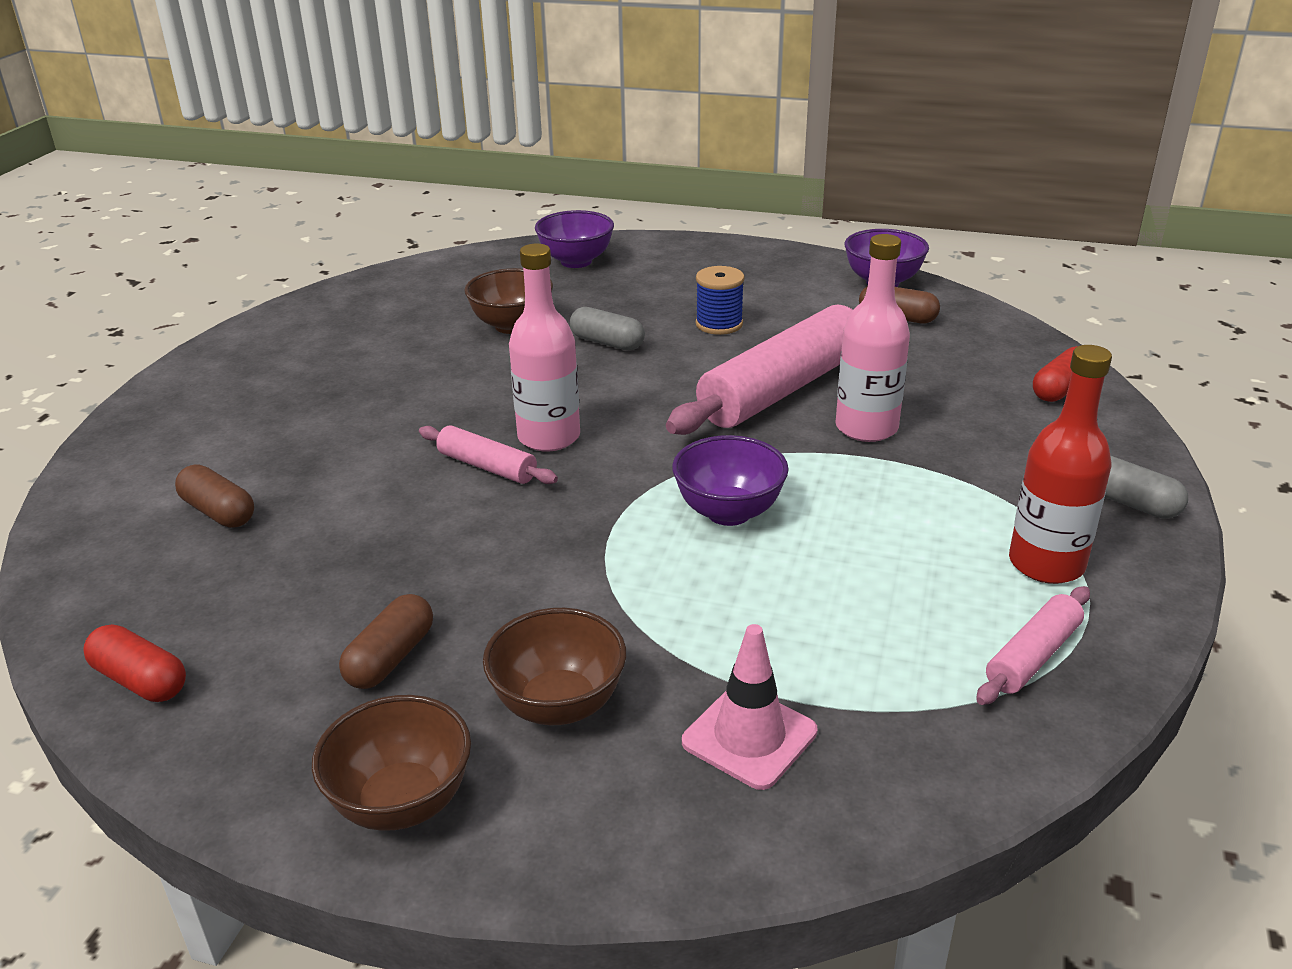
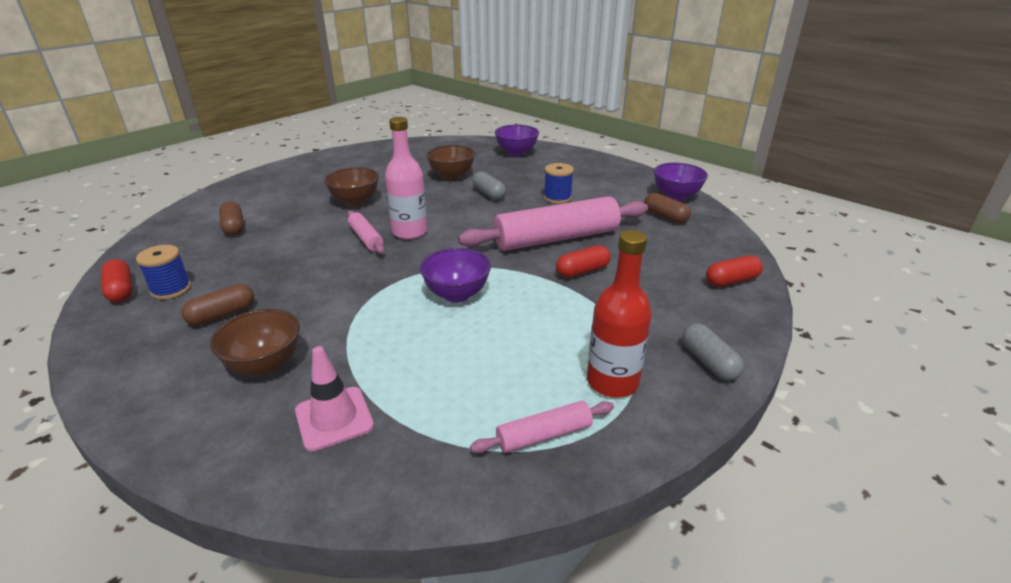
camera: 25 degrees right, 0 degrees up
(239, 648) = (171, 289): none -> blue spool
(402, 802) = (146, 385): brown bowl -> brown bowl (355, 201)
(866, 428) = (582, 271): pink bottle -> red capsule

